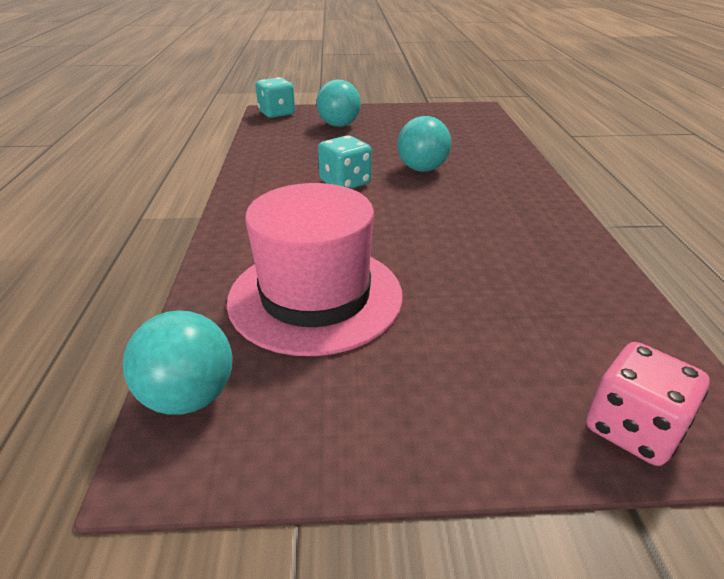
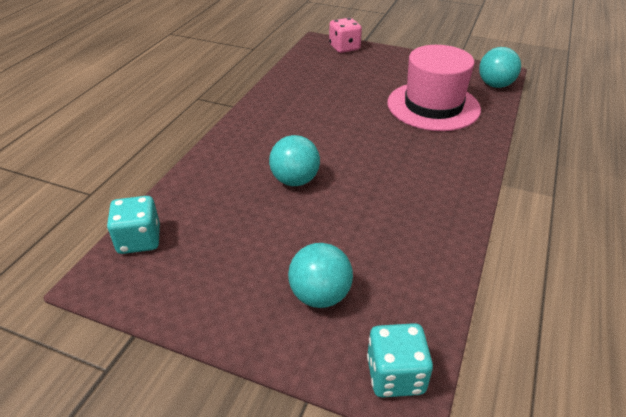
camera: 155 degrees left, 5 degrees up
(345, 183) = (373, 182): turquoise dice -> turquoise dice (139, 240)

